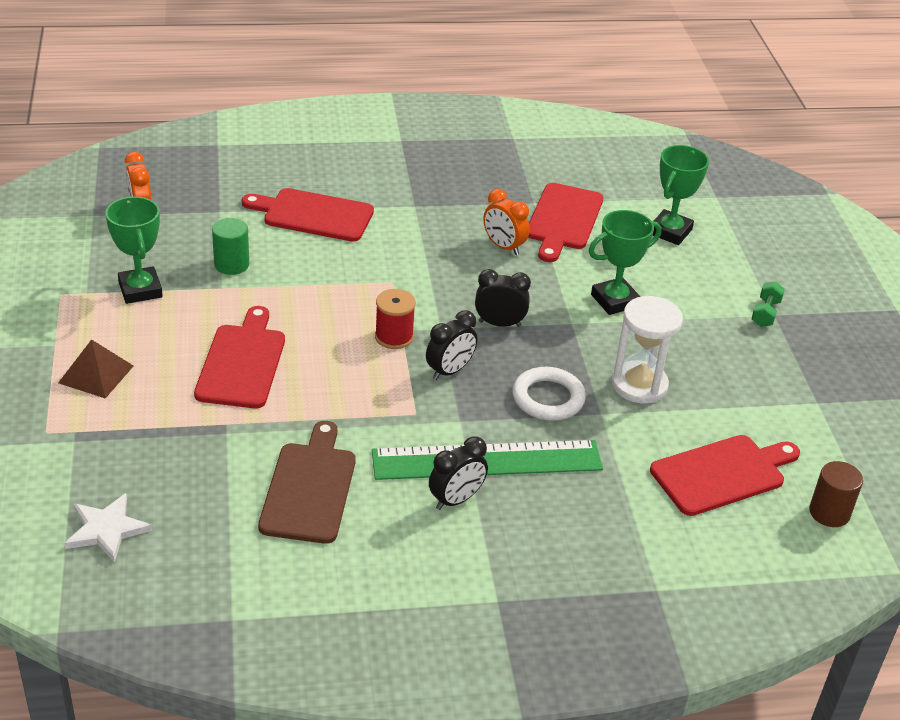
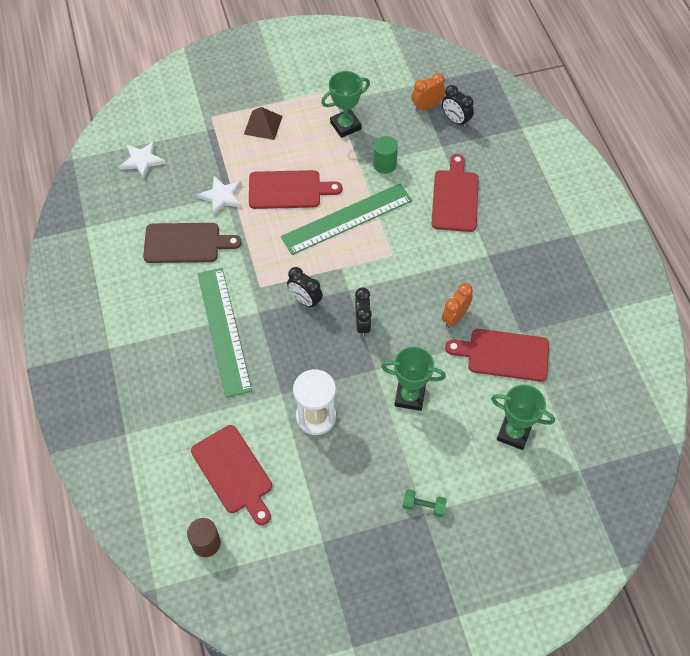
camera: 85 degrees right, 20 degrees up
(227, 437) = (221, 196): none -> white star
(317, 313) = (347, 218): none -> green ruler
(394, 337) = (333, 264): red spool -> none
(456, 500) = (187, 318): black clock -> black clock (455, 120)
(548, 398) = (290, 360): white ring -> none
(614, 300) = (410, 396): green trophy -> green trophy turned 45 degrees counterclockwise

